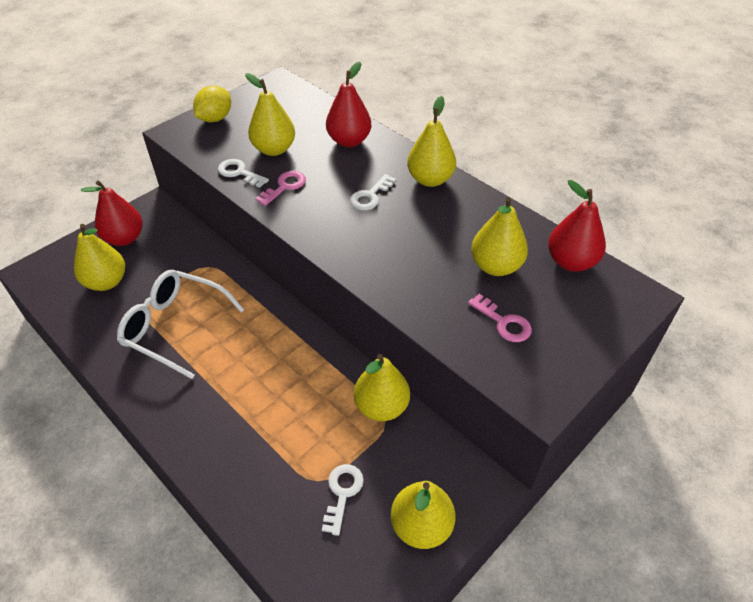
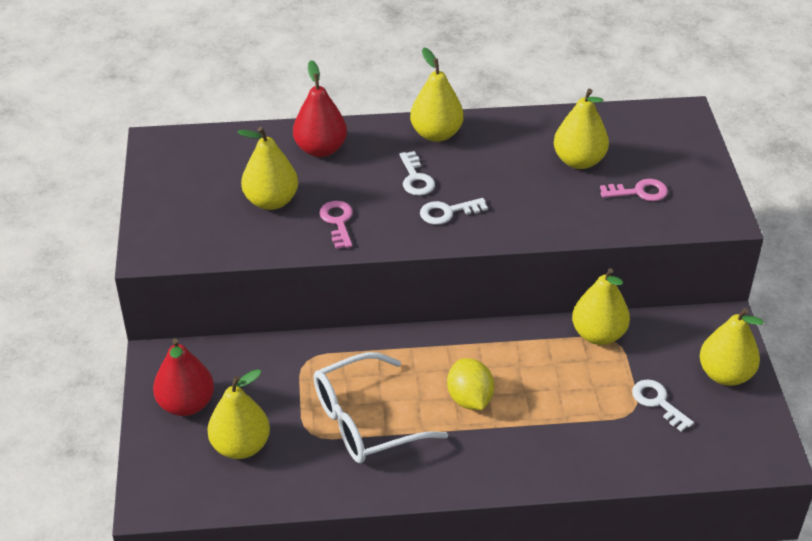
camera: 50 degrees left, 5 degrees down
(215, 118) = (164, 215): yellow lemon -> yellow lemon (469, 399)
(239, 173) = (279, 240): white key -> white key (448, 212)
(571, 262) = (616, 122): red pear -> none

